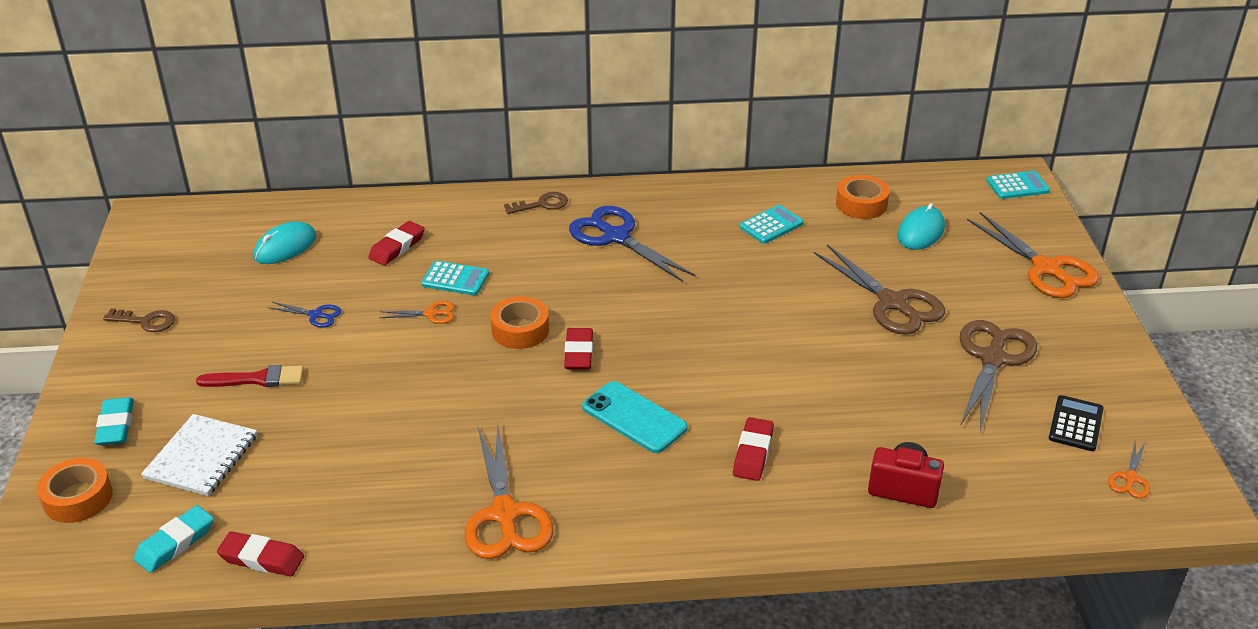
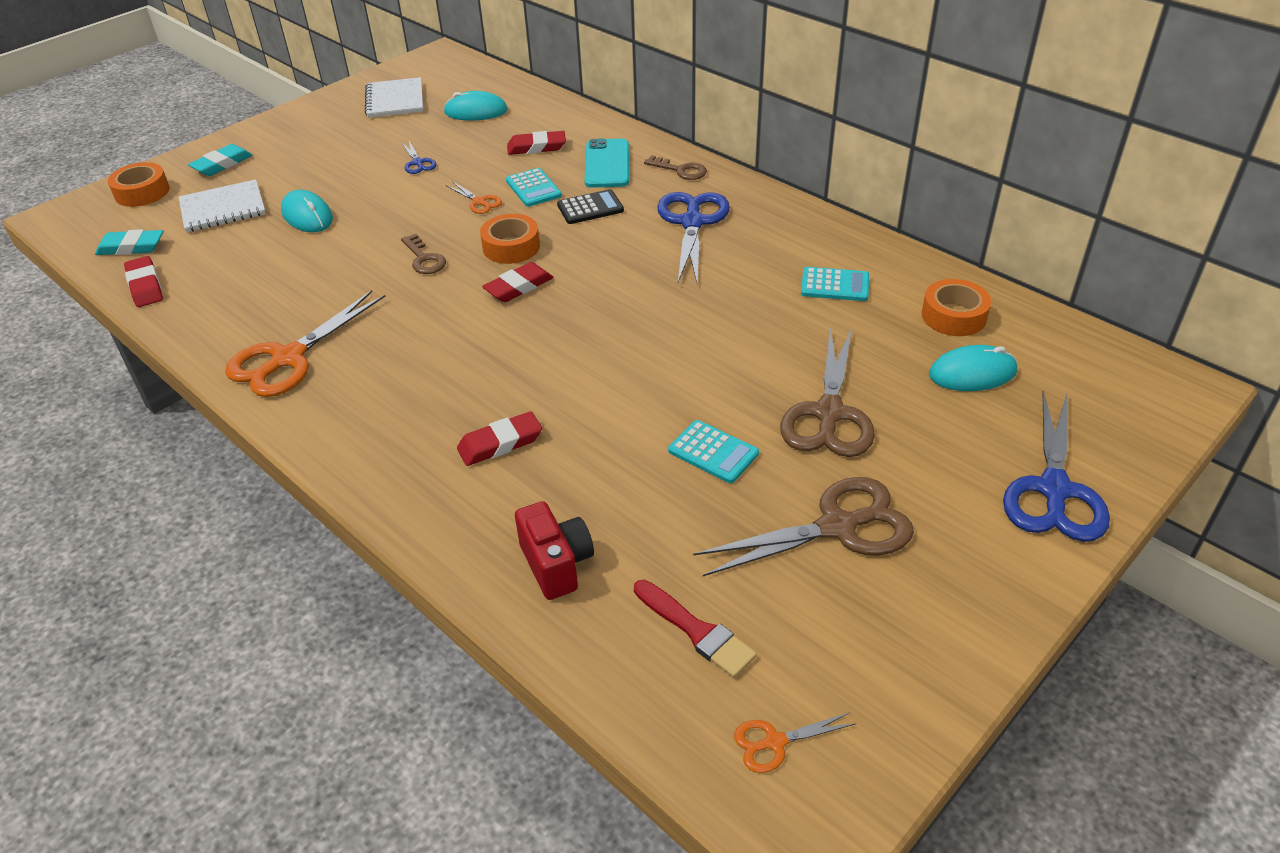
camera: 50 degrees right, 5 degrees up
(146, 321) = (334, 115): brown key -> brown key (424, 259)
(183, 277) = (395, 100): none -> white notebook
(257, 379) = (323, 182): red brush -> red brush (696, 631)
(299, 412) = (307, 216): none -> turquoise mouse
(634, 417) = (472, 356): turquoise phone -> turquoise phone (607, 164)
(1017, 186) = (1167, 396): turquoise calculator -> turquoise calculator (713, 452)
(1046, 269) = (1054, 490): orange scissors -> blue scissors
(1075, 424) = (813, 647): black calculator -> black calculator (590, 208)

